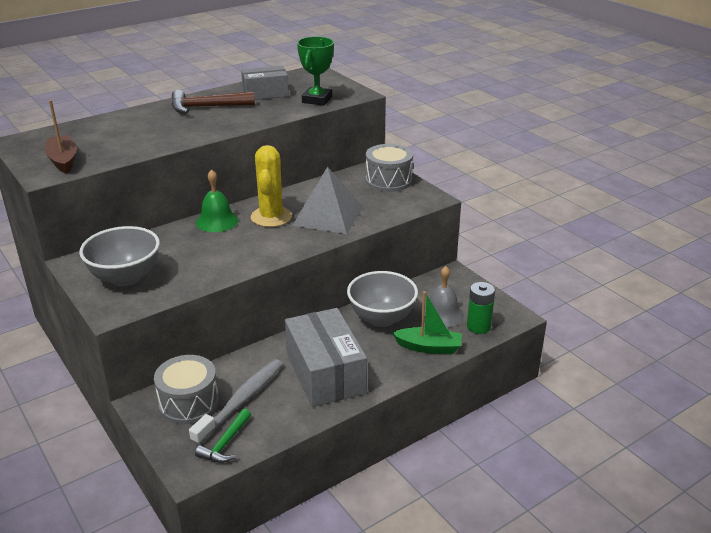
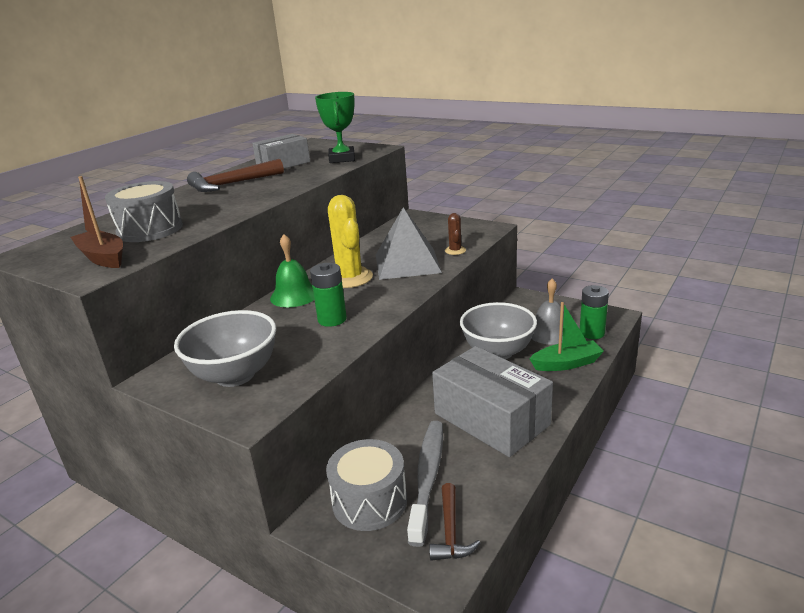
camera: 20 degrees left, 5 degrees down
(225, 443) = (450, 532): green hammer -> brown hammer
(226, 252) = (332, 319): none -> green battery
(379, 214) = (455, 250): none -> brown cactus
(388, 181) = (434, 224): grey drum -> grey drum (150, 230)

